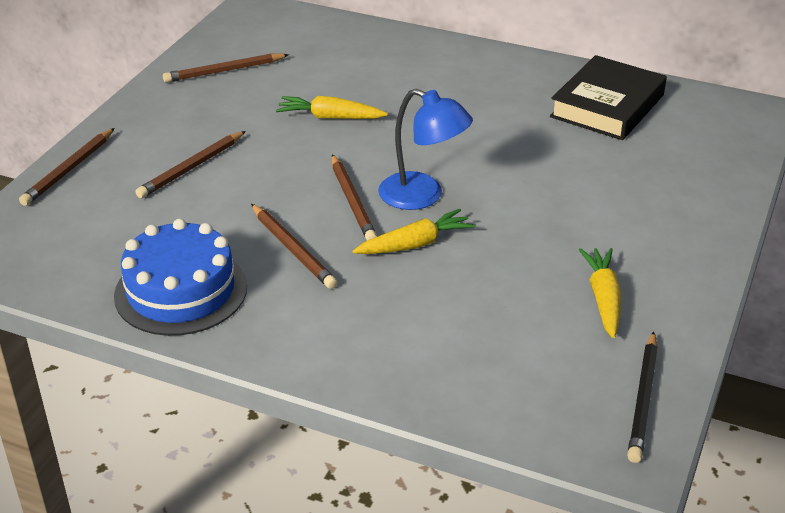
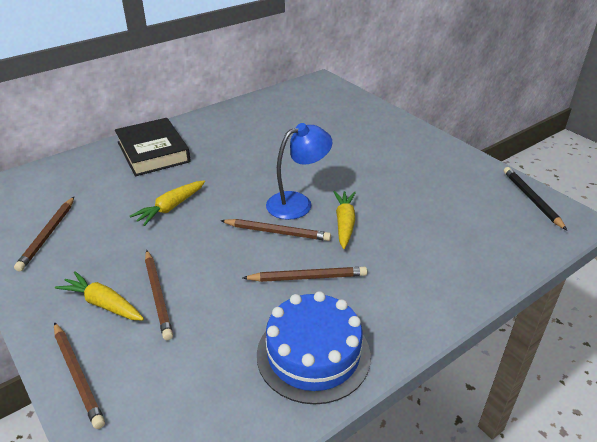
camera: 60 degrees left, 0 degrees up
(603, 299) = (442, 179): yellow carrot -> yellow carrot (103, 304)
(607, 106) = (273, 113): black book -> black book (153, 152)
(643, 400) = (531, 199): black pencil -> black pencil turned 150 degrees counterclockwise

